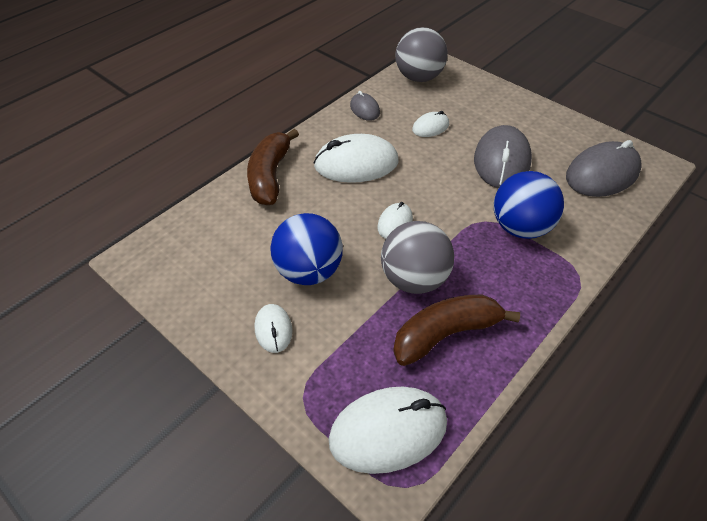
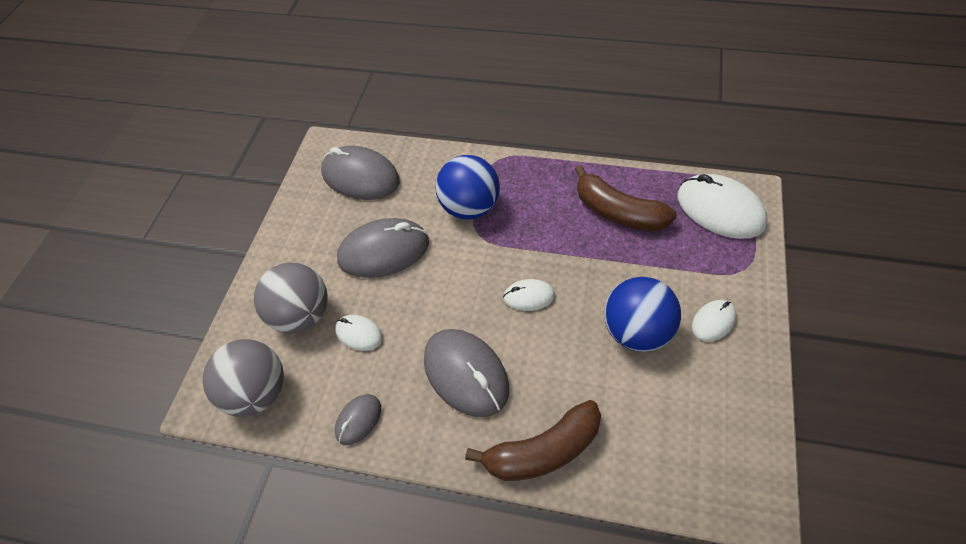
camera: 115 degrees left, 5 degrees up
(356, 164) = (466, 374): white mouse -> grey mouse
(414, 279) = (583, 253): grey ball -> grey ball (301, 316)

